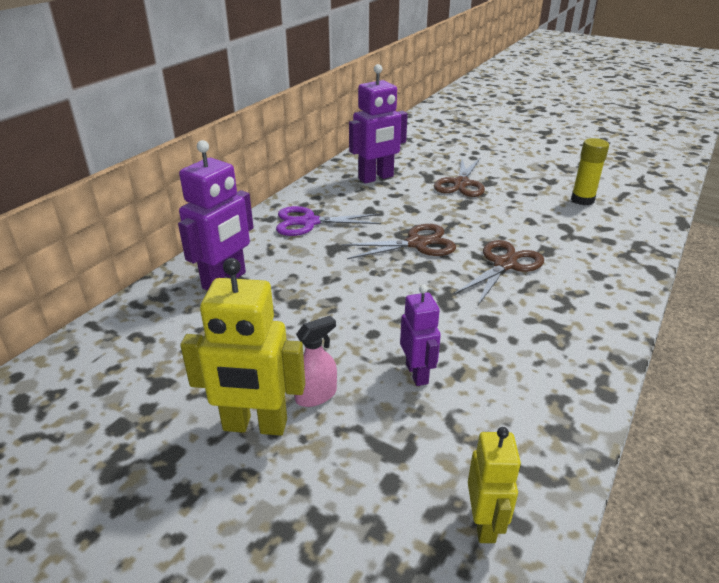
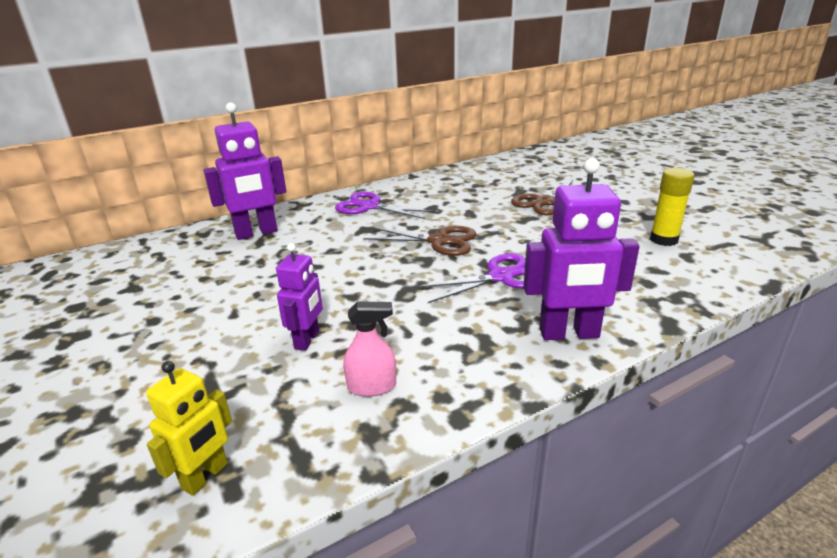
camera: 30 degrees right, 5 degrees down
(255, 426) = (148, 335): yellow robot -> none
(316, 395) = (213, 329): pink spray bottle -> pink spray bottle (372, 386)
(376, 178) = (469, 184): purple robot -> purple robot (569, 334)
(504, 264) = (501, 277): brown scissors -> purple scissors

